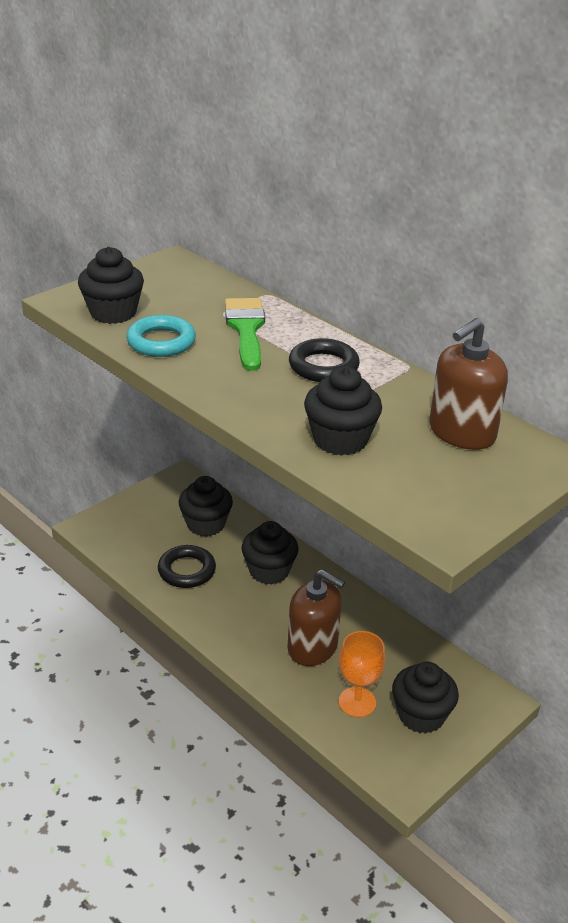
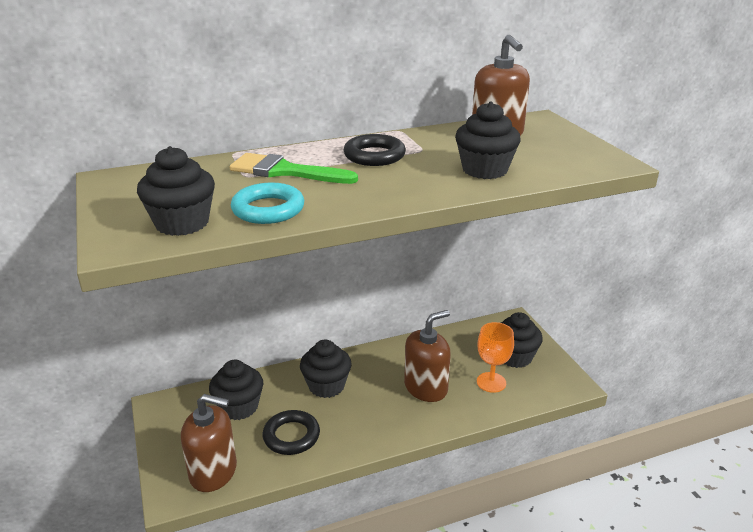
camera: 65 degrees left, 5 degrees down
(121, 539) = (213, 471): none -> brown soap dispenser

